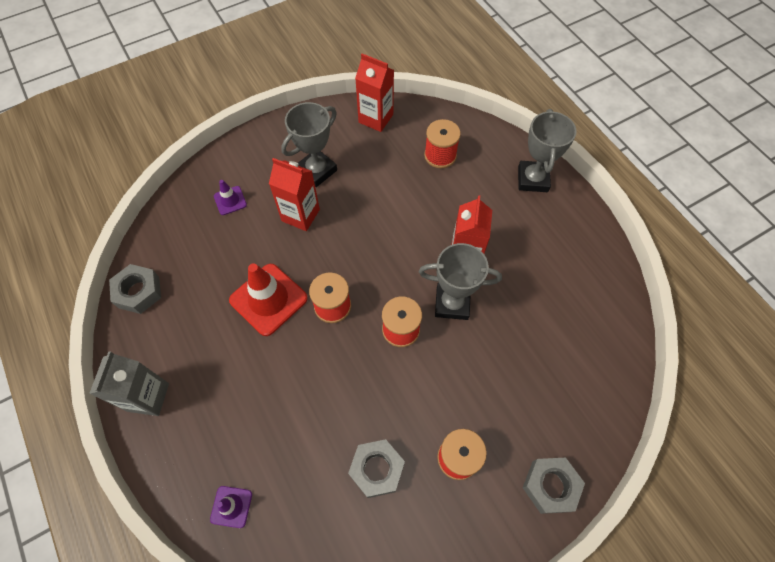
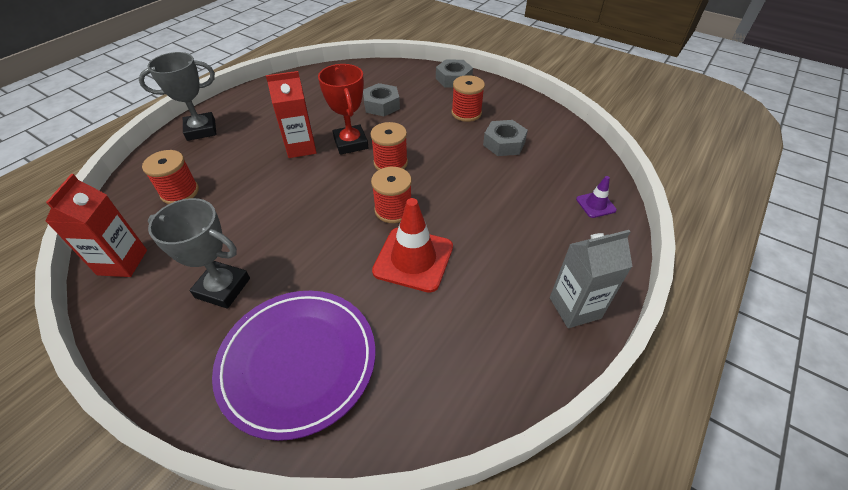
camera: 115 degrees left, 15 degrees down
(139, 292) = (479, 394): grey nut -> grey nut (381, 105)
(230, 200) = (298, 362): purple traffic cone -> purple plate
(300, 215) = (296, 276): red carton -> none
(452, 303) = (351, 143): grey trophy -> red trophy

